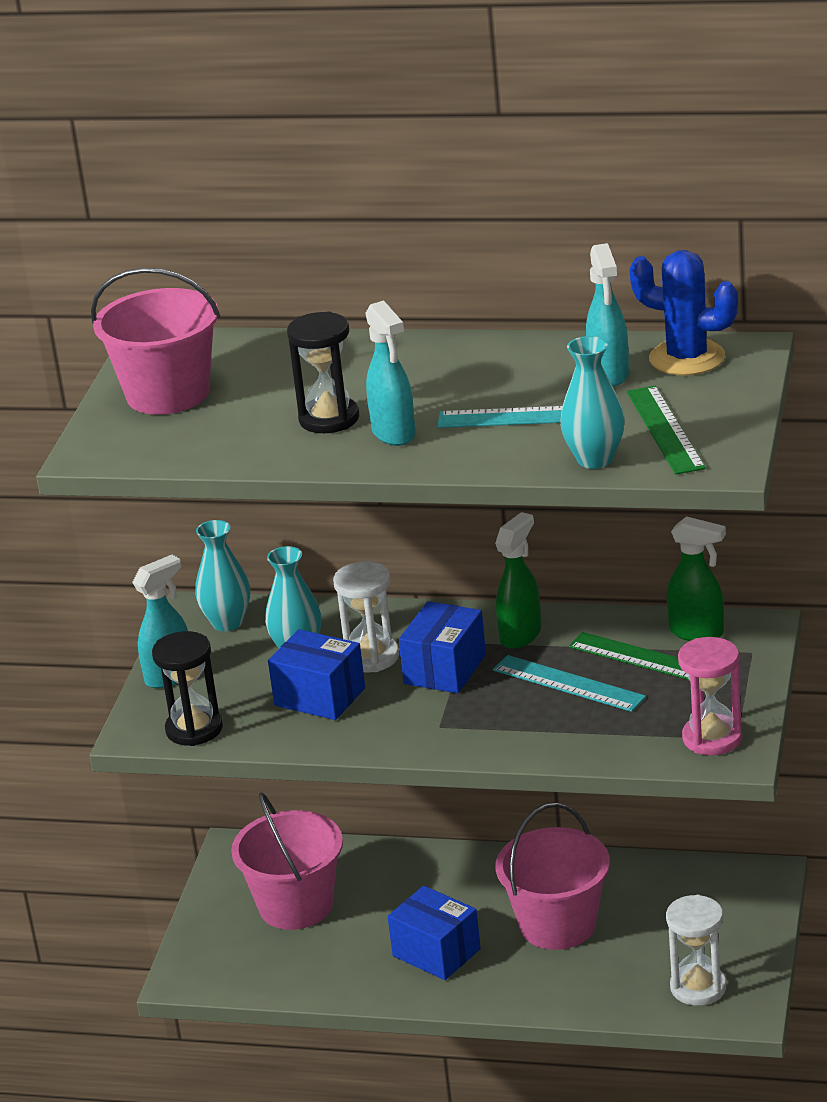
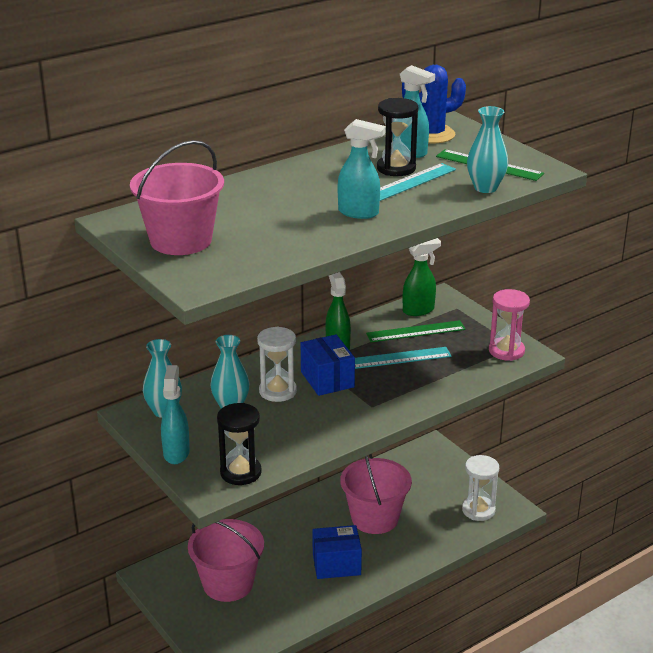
camera: 50 degrees left, 0 degrees up
(320, 697) = (284, 422): blue box -> none
(329, 419) = (307, 219): black hourglass -> black hourglass (396, 168)

